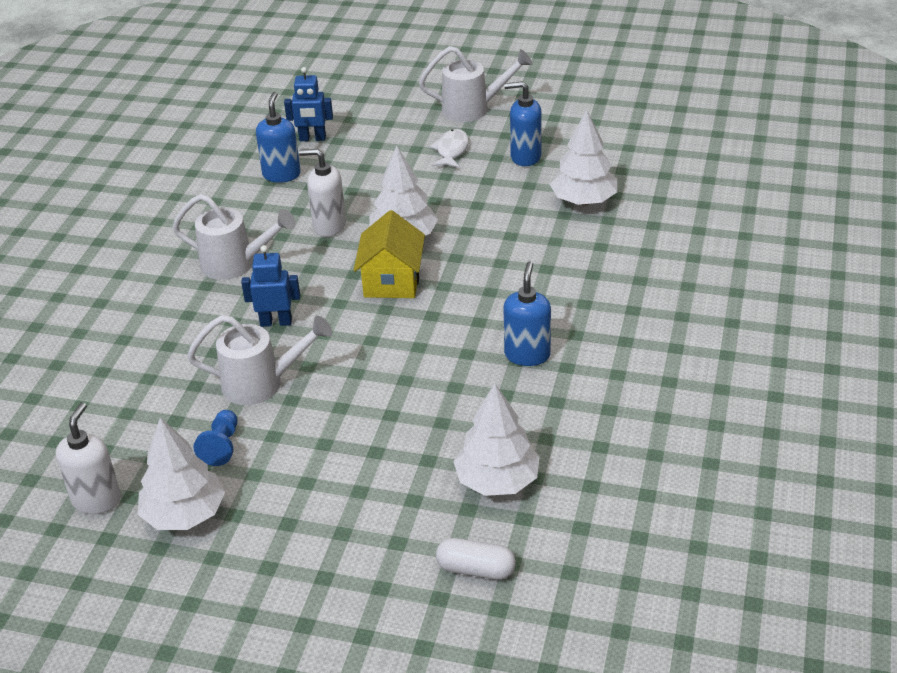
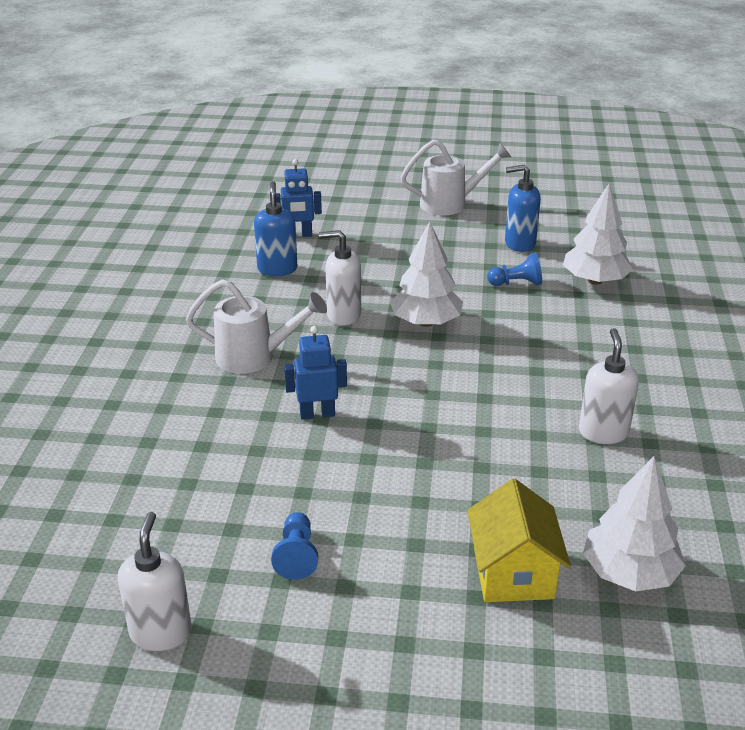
camera: 10 degrees left, 5 degrees down
(184, 514) = (275, 642): white tree -> none
(261, 384) = (321, 481): white watering can -> none
(392, 281) = (429, 365): yellow house -> yellow house (513, 573)
(451, 150) = (444, 241): white fish -> none
(476, 569) = (649, 682): white capsule -> none
(505, 200) = (516, 283): none -> blue pawn
(527, 354) = (603, 432): blue soap dispenser -> white soap dispenser

